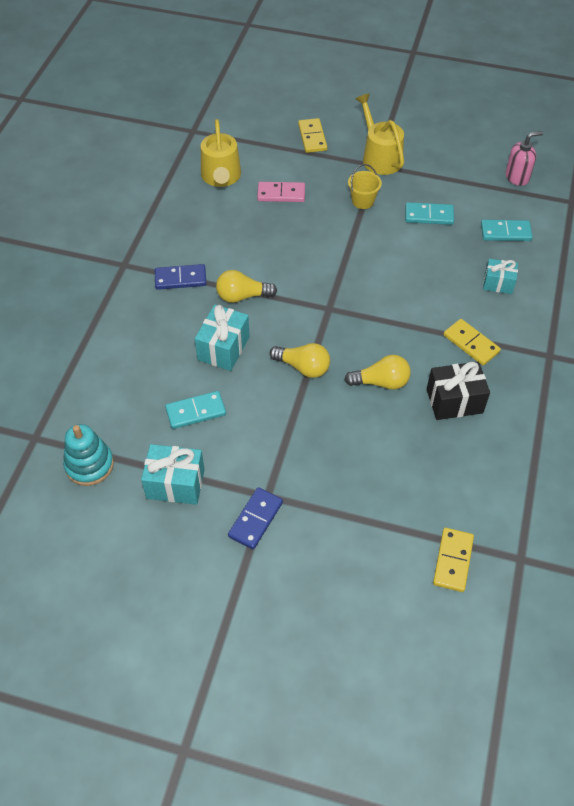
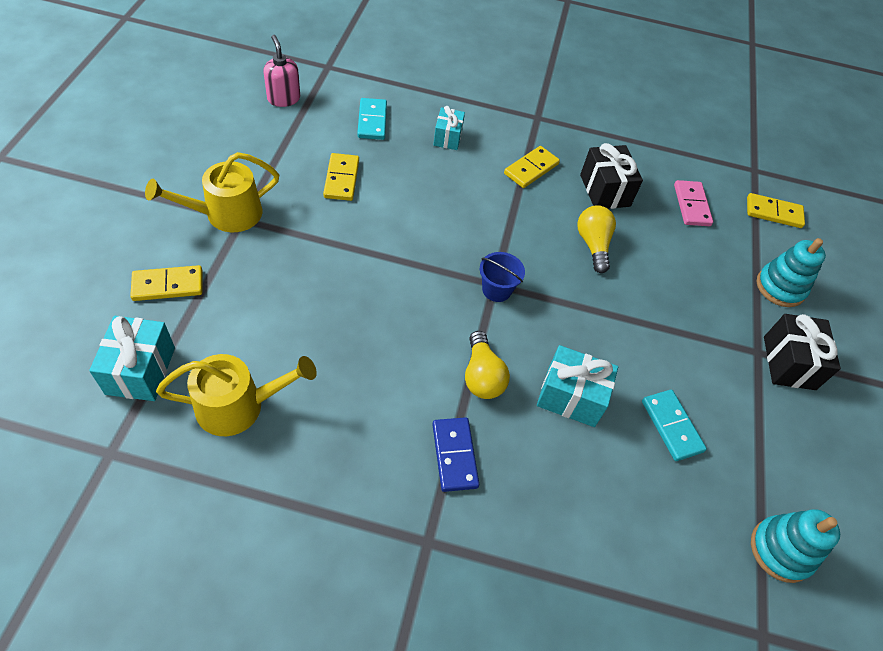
camera: 100 degrees left, 0 degrees up
(175, 484) = (774, 444): turquoise gift -> turquoise gift (140, 370)
(255, 519) = (789, 363): blue domino -> black gift
(281, 194) = (287, 327): pink domino -> pink domino (691, 205)
(303, 367) = (585, 313): yellow light bulb -> none
(323, 309) = (496, 290): none -> blue bucket
(345, 537) = (780, 287): none -> turquoise stacking toy
(363, 201) = (310, 238): yellow bucket -> none
(429, 215) = (341, 179): turquoise domino -> yellow domino

